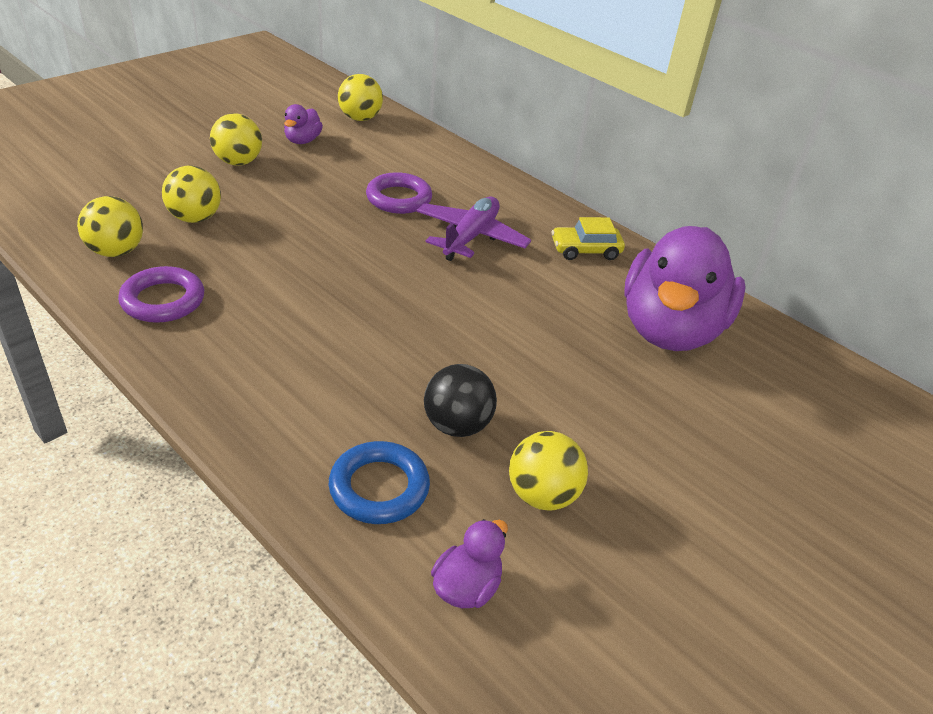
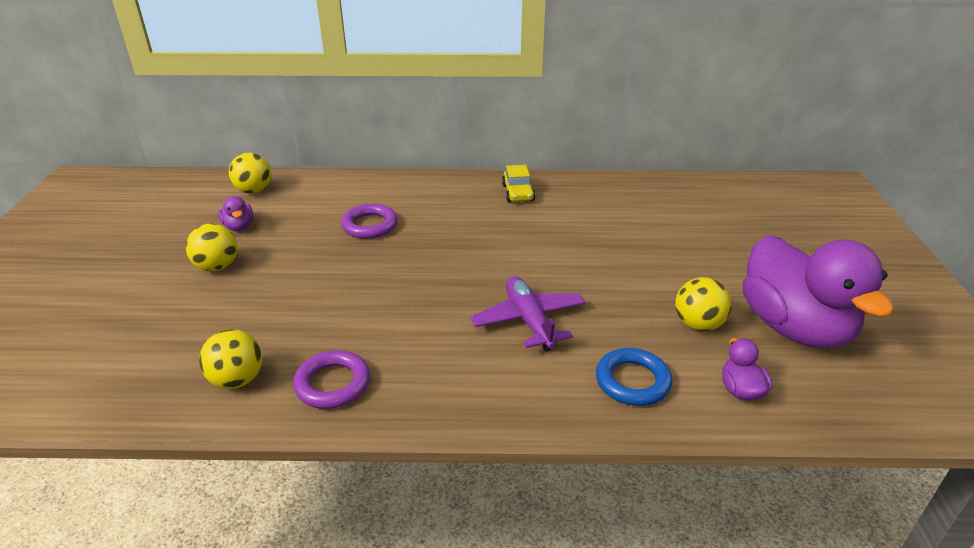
camera: 40 degrees left, 5 degrees down
(195, 218) = (255, 321): yellow ball -> none
(457, 425) = (612, 323): black ball -> none
(470, 237) = (449, 222): purple plane -> purple plane (529, 320)
(585, 250) = (518, 193): yellow car -> yellow car turned 45 degrees counterclockwise
(670, 330) = (618, 208): purple duck -> purple duck (794, 328)

